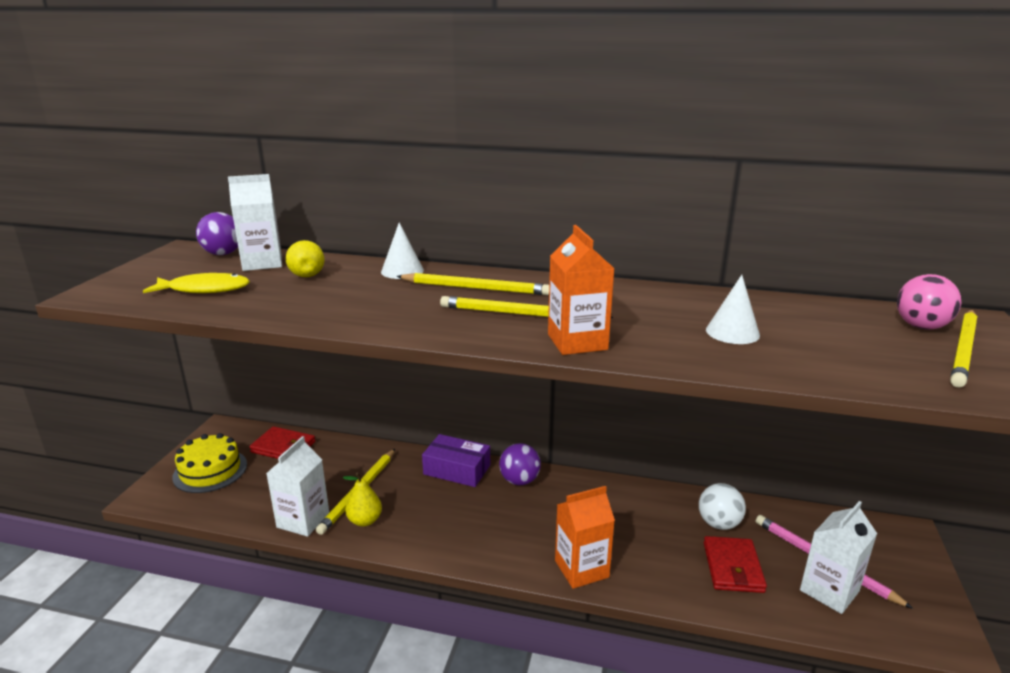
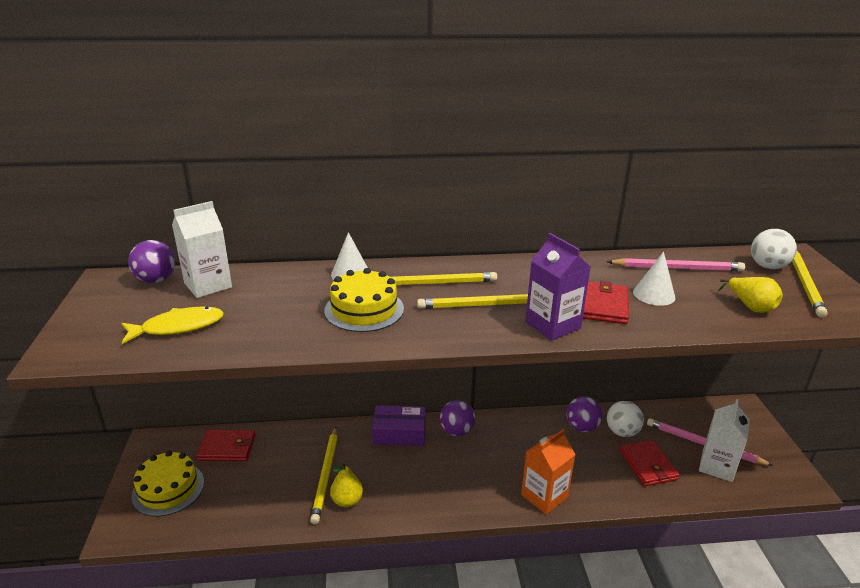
camera: 20 degrees left, 5 degrees up
(303, 520) = (291, 515): white carton -> none
(307, 273) = (263, 291): yellow pear -> yellow pear (750, 307)
(386, 300) = (364, 309): none -> yellow cake
(577, 342) = (552, 325): orange carton -> purple carton
(657, 333) = (603, 305): none -> red wallet
(669, 508) = (582, 427): none -> purple ball
(787, 312) = (677, 268): none -> pink pencil
(921, 326) = (767, 266): pink ball -> white ball

